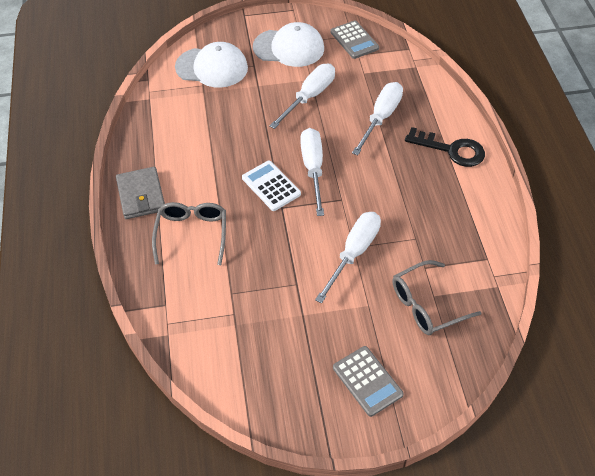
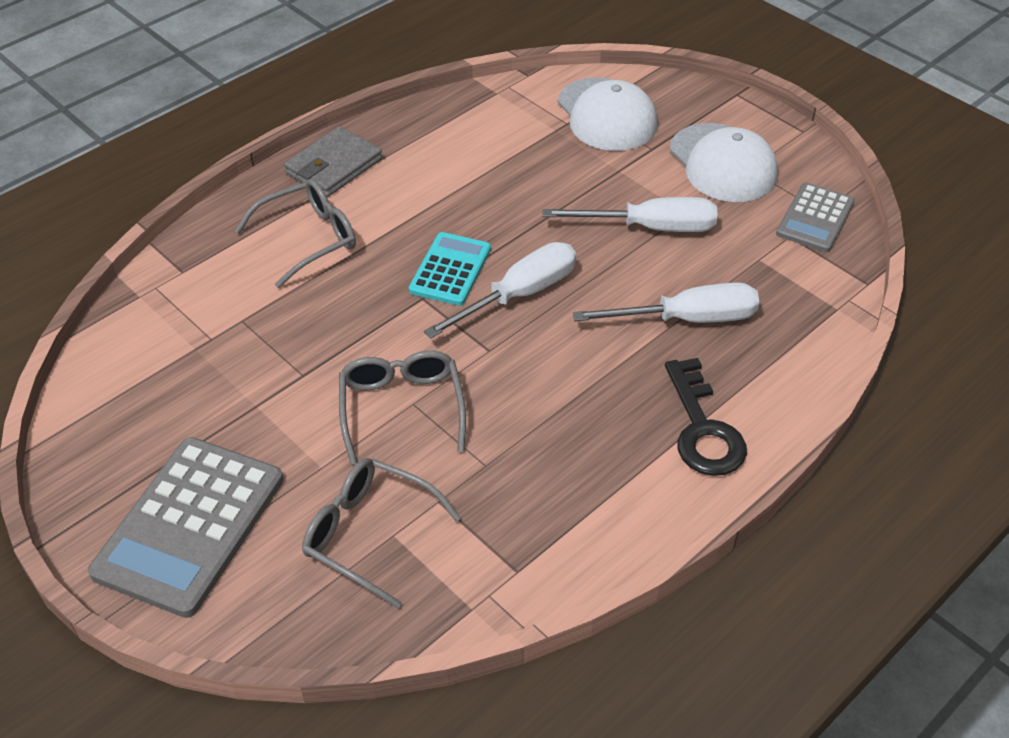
camera: 55 degrees right, 5 degrees down
(271, 186) = (450, 269): white calculator -> turquoise calculator
(353, 253) = (401, 408): white screwdriver -> grey glasses
(367, 381) = (190, 526): grey calculator -> grey calculator, size x1.72

